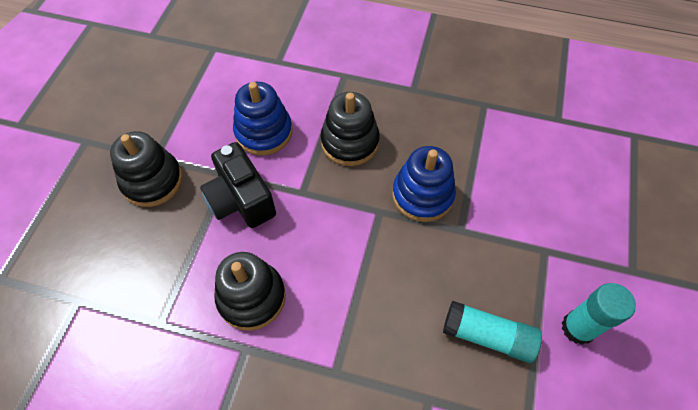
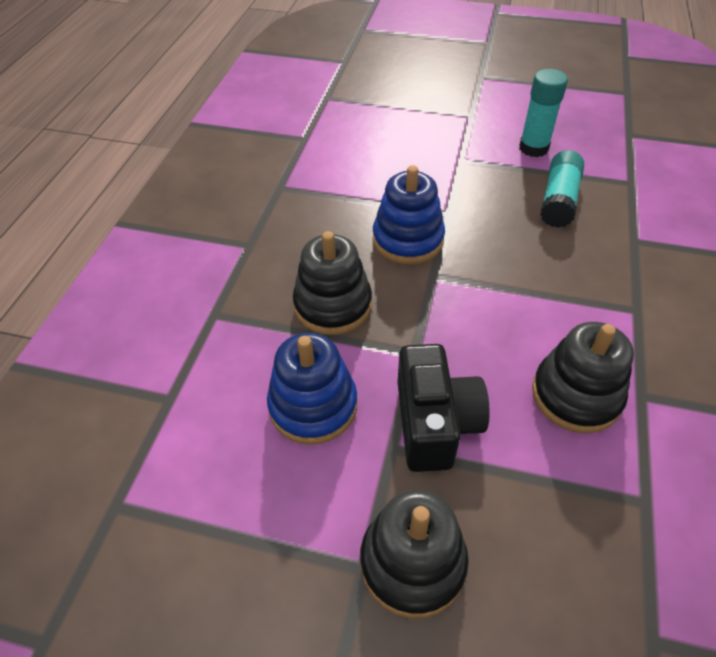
camera: 90 degrees left, 10 degrees down
(241, 200) = (435, 423): black camera -> black camera turned 60 degrees counterclockwise

